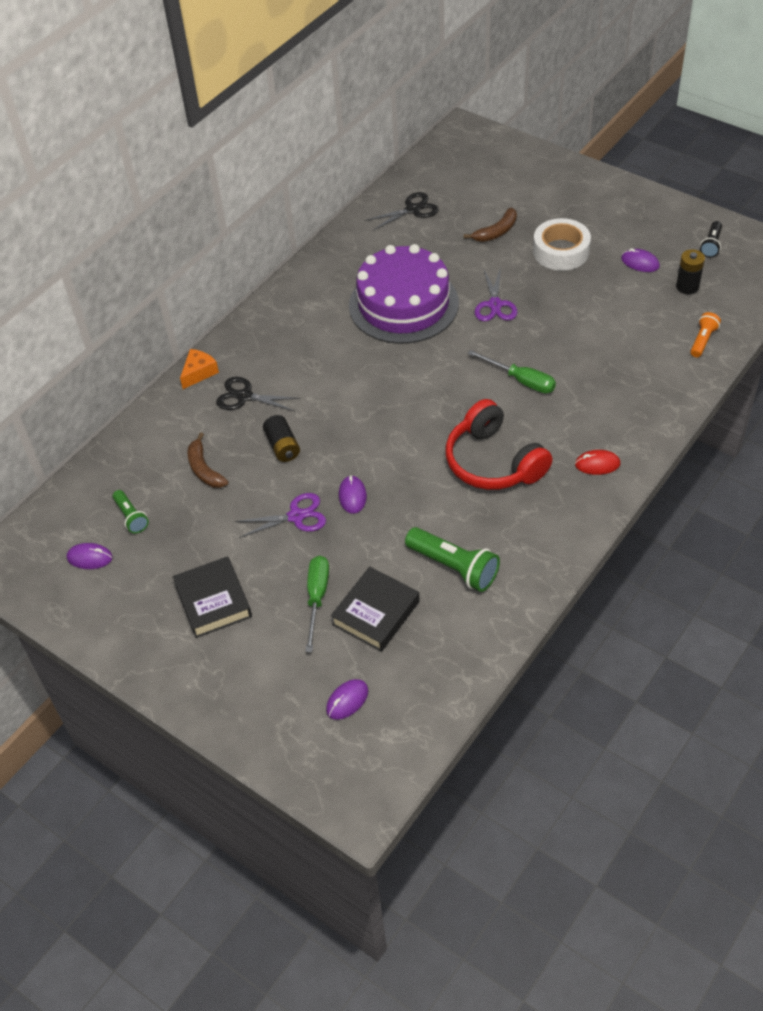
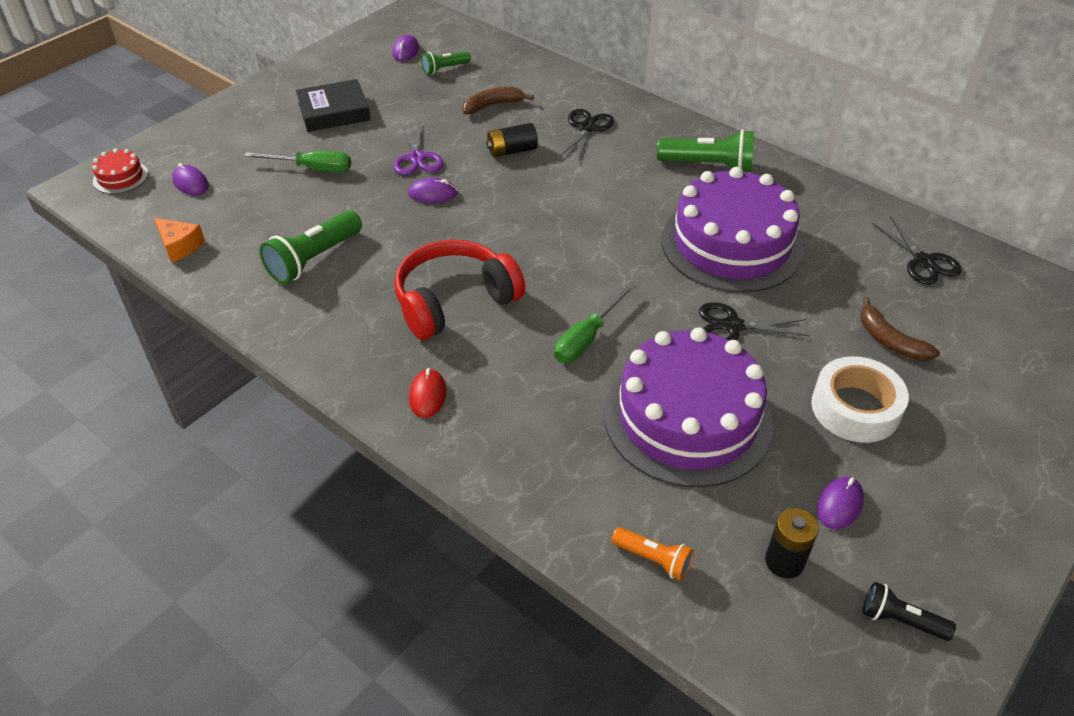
camera: 90 degrees right, 5 degrees down
(199, 373) = (624, 101): orange cheese -> orange cheese (179, 246)
(301, 316) = (708, 165): none -> green flashlight
(340, 773) = (120, 177): none -> red cake
(376, 613) = (279, 203): black book -> none
(495, 305) = (733, 326): purple scissors -> black scissors
(587, 327) = (687, 418): none -> purple cake

